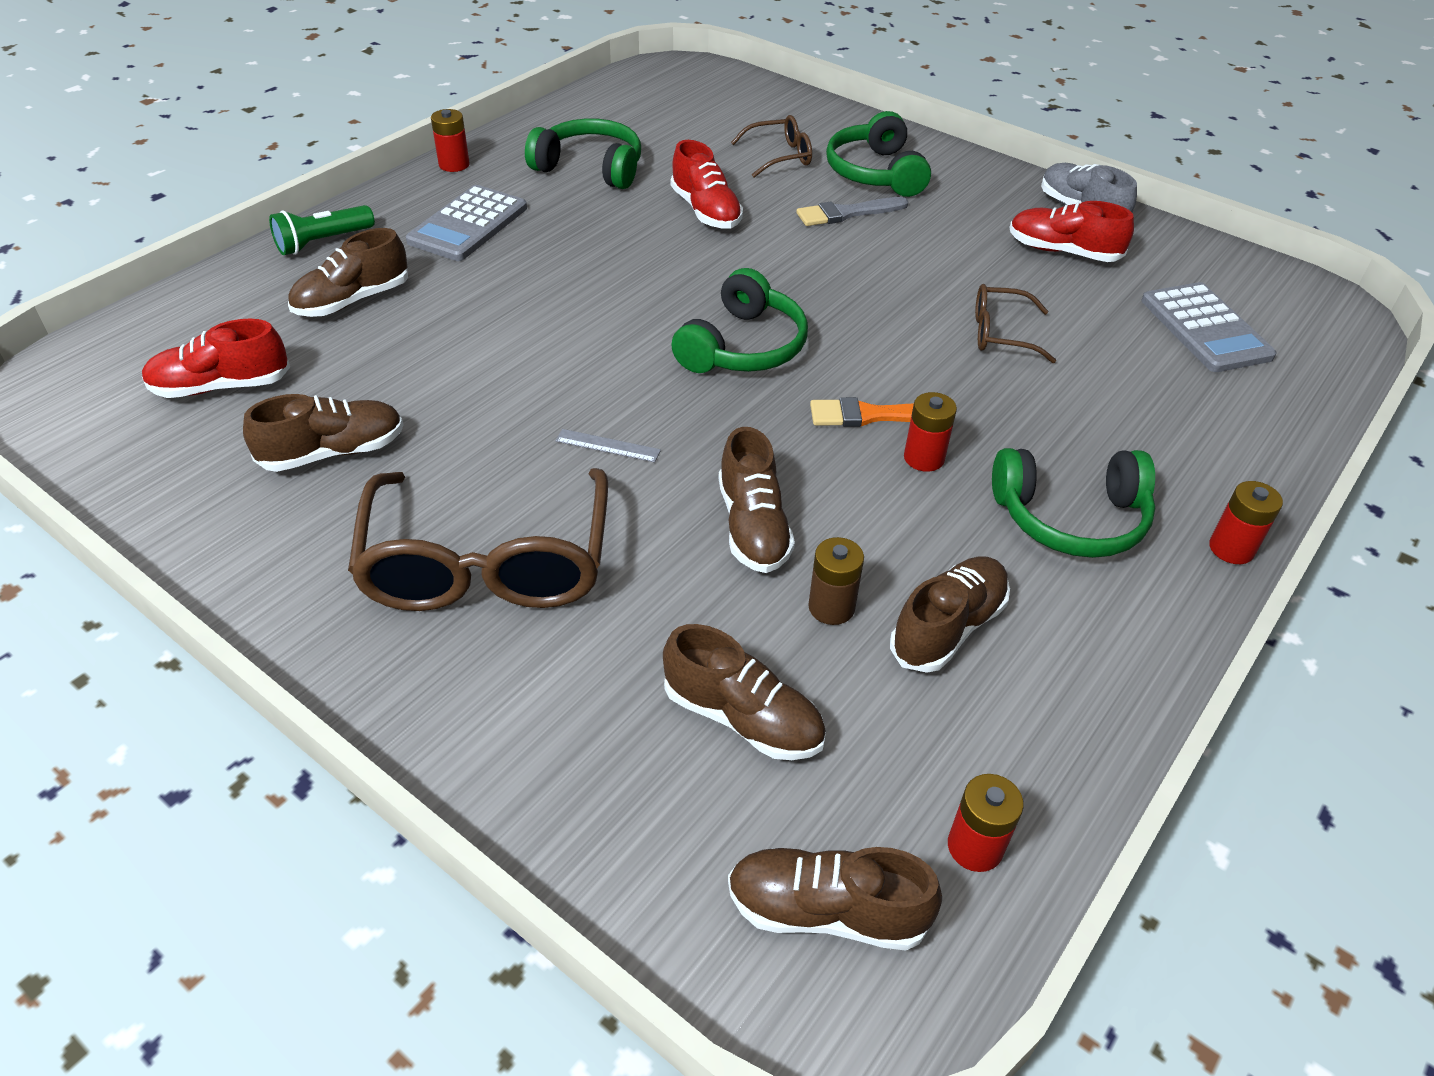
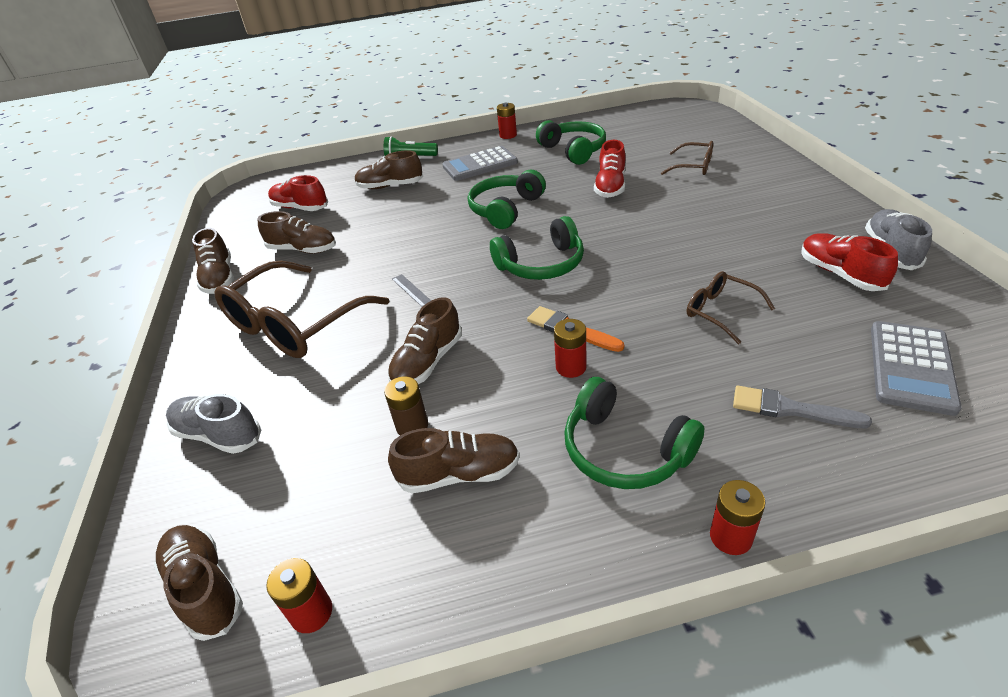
camera: 45 degrees right, 5 degrees down
(586, 755) = (218, 435): none -> grey shoe
(742, 718) = (299, 459): brown shoe -> brown shoe (219, 278)
(847, 213) = (699, 208): grey brush -> grey brush (790, 409)
(875, 173) = (749, 189): green headphones -> green headphones (505, 209)

